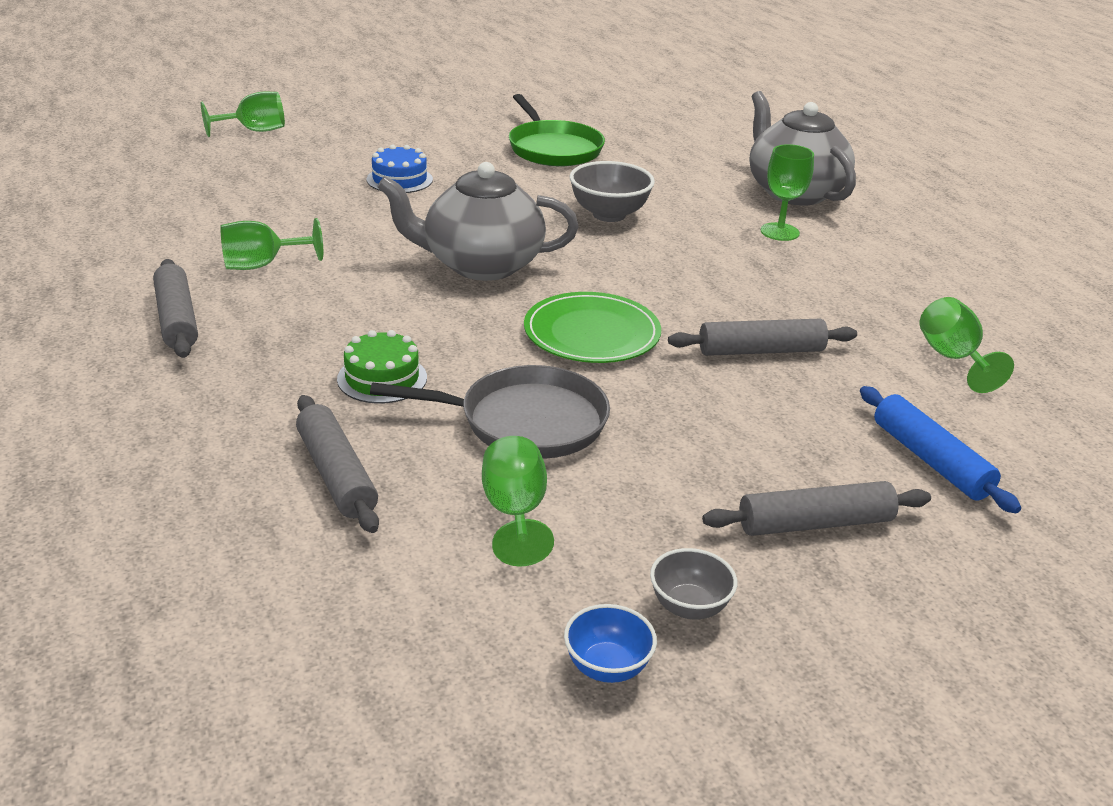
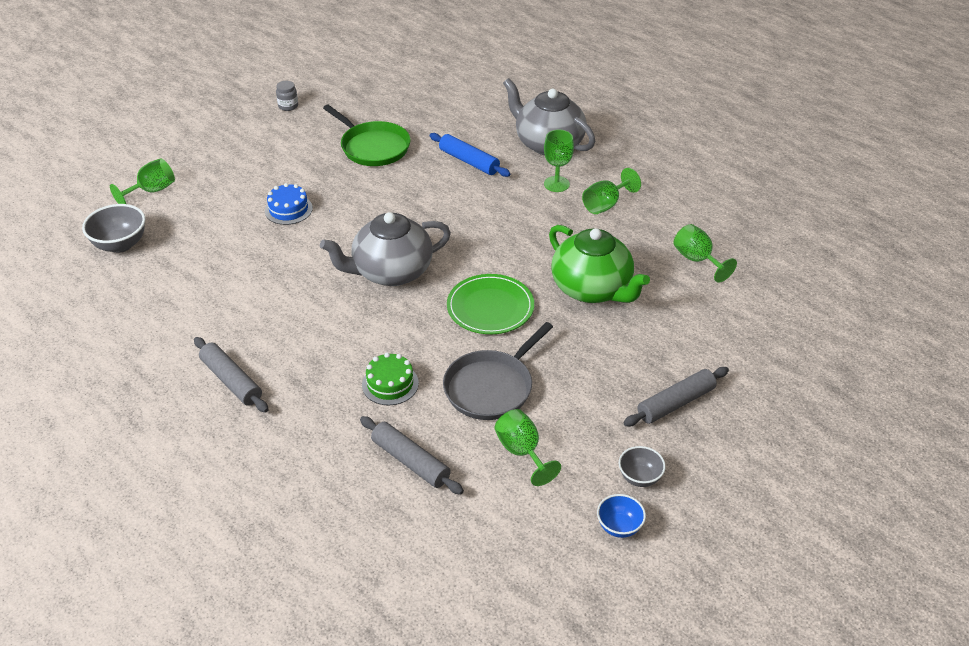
camera: 20 degrees left, 10 degrees up
(262, 265) = (252, 317): green goblet -> green goblet (605, 205)
(478, 96) = (288, 106): none -> grey jar
(526, 421) = (491, 387): grey pan -> grey pan turned 150 degrees clockwise
(609, 214) = (444, 201): grey bowl -> grey bowl (120, 245)
(761, 351) = (592, 289): grey rolling pin -> green teapot
(930, 460) = (714, 340): blue rolling pin -> blue rolling pin (469, 161)

